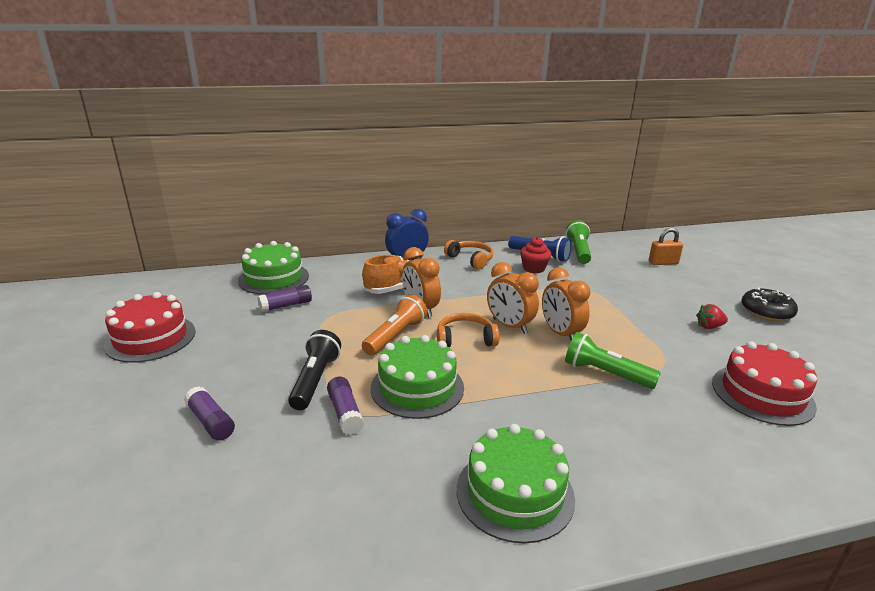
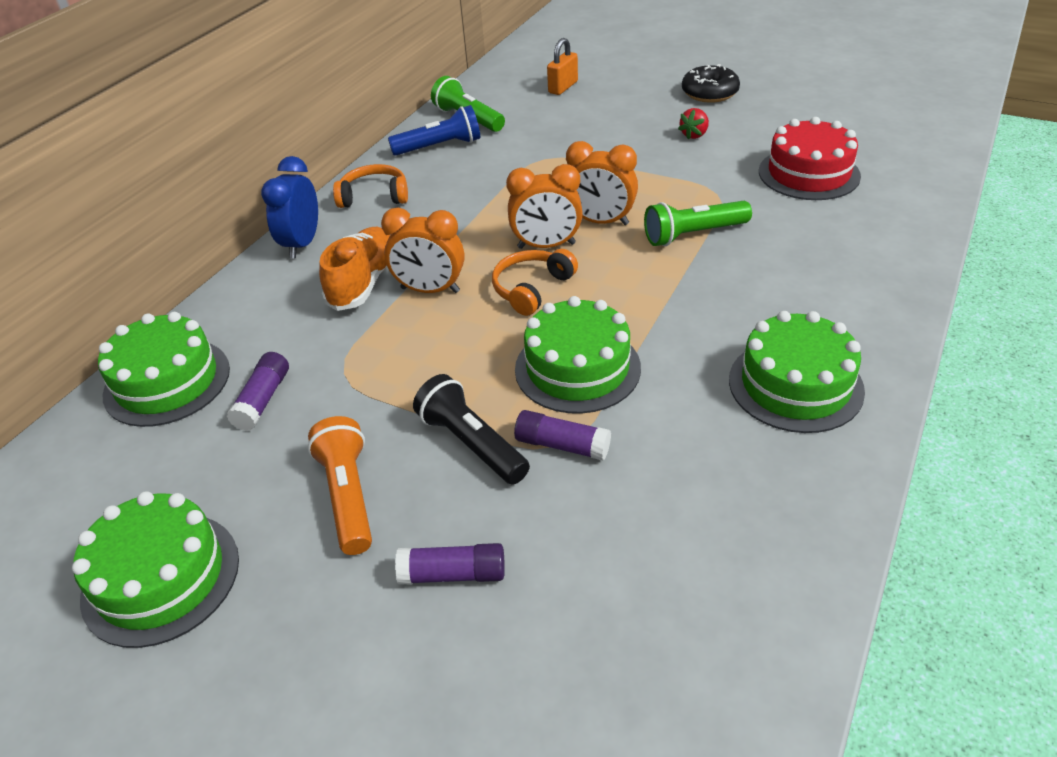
camera: 45 degrees left, 15 degrees up
(151, 338) = (161, 578): red cake -> green cake
(395, 336) = (460, 336): orange flashlight -> orange flashlight (348, 496)
(534, 268) = (459, 166): red cupcake -> none

